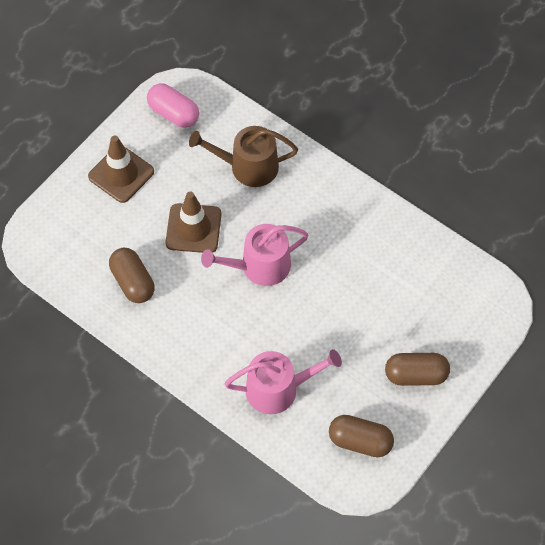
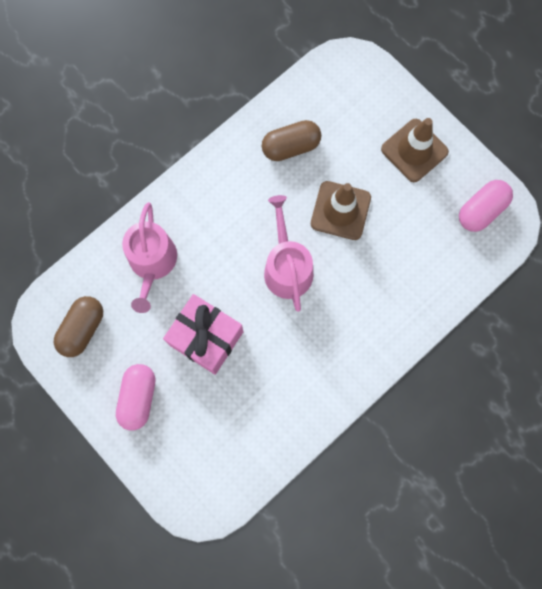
camera: 100 degrees right, 15 degrees up
(248, 166) = (405, 275): brown watering can -> none
(344, 325) = (206, 338): none -> pink gift
(416, 375) = (138, 398): brown capsule -> pink capsule

